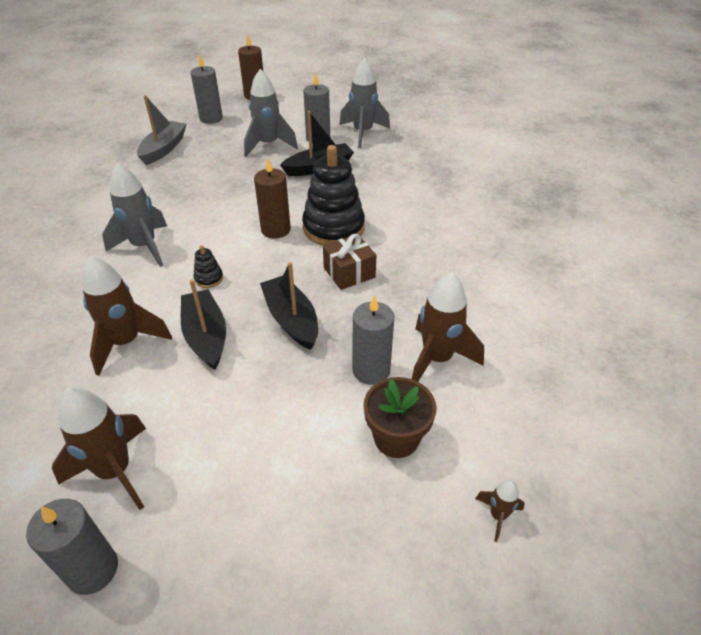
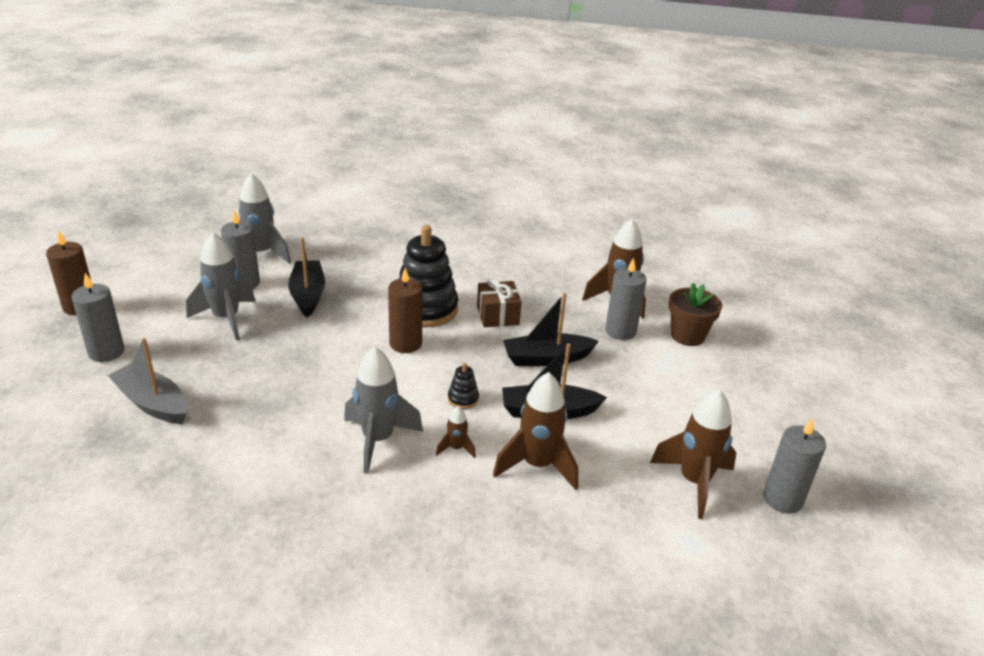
camera: 75 degrees left, 10 degrees down
(497, 515) = (753, 314): brown rocket -> brown rocket (456, 448)

